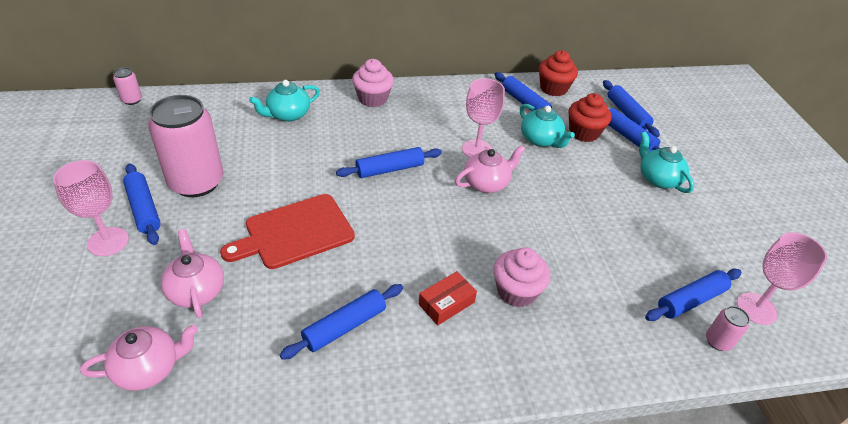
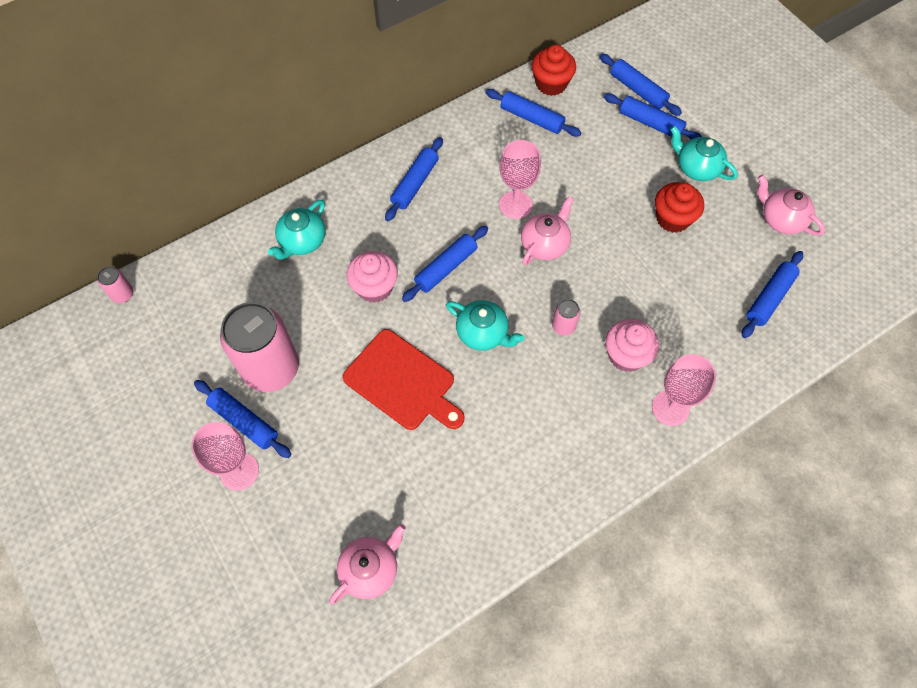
camera: 20 degrees left, 20 degrees up
(196, 290) = (357, 482): pink teapot -> pink teapot (781, 219)
(295, 232) = (402, 382): red cutting board -> red cutting board turned 90 degrees counterclockwise
(345, 326) = (504, 456): blue rolling pin -> blue rolling pin (415, 184)
(372, 99) = (375, 180): pink cupcake -> pink cupcake (374, 287)
(446, 303) = (575, 394): red box -> none
(540, 140) = (570, 164): turquoise teapot -> turquoise teapot (483, 333)
(583, 133) = (606, 136): red cupcake -> red cupcake (672, 218)
(718, 341) = (802, 330): pink can -> pink can (563, 326)
(756, 308) = (823, 282): pink goblet -> pink goblet (670, 408)

